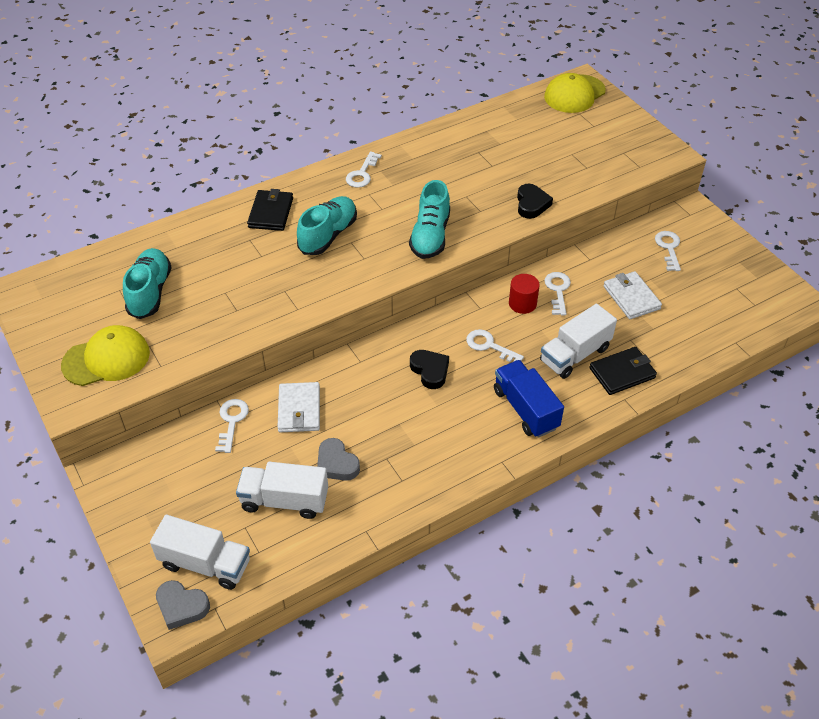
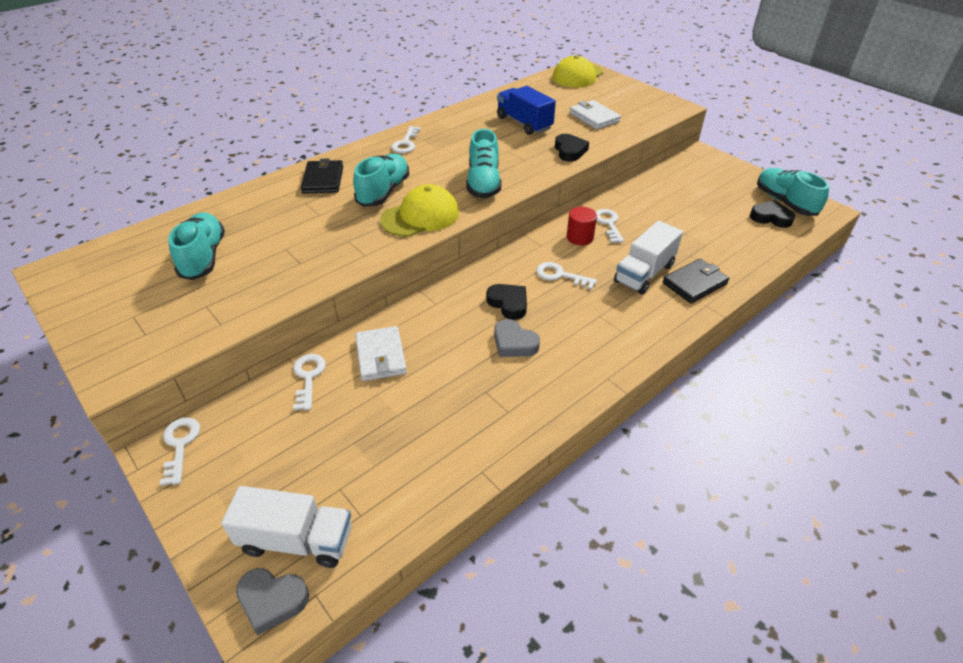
camera: 10 degrees left, 5 degrees down
(106, 359) = (156, 324): yellow cap -> yellow cap (420, 216)
(284, 500) = (381, 452): white truck -> none
(336, 464) = (432, 404): grey heart -> grey heart (514, 343)
(525, 409) = (614, 326): blue truck -> blue truck (524, 123)
(631, 297) = (677, 222): white wallet -> white wallet (594, 117)
(668, 248) = (693, 182): white key -> white key (180, 445)
(735, 304) = (771, 217): none -> black heart
(760, 287) = (785, 202): none -> turquoise shoe

